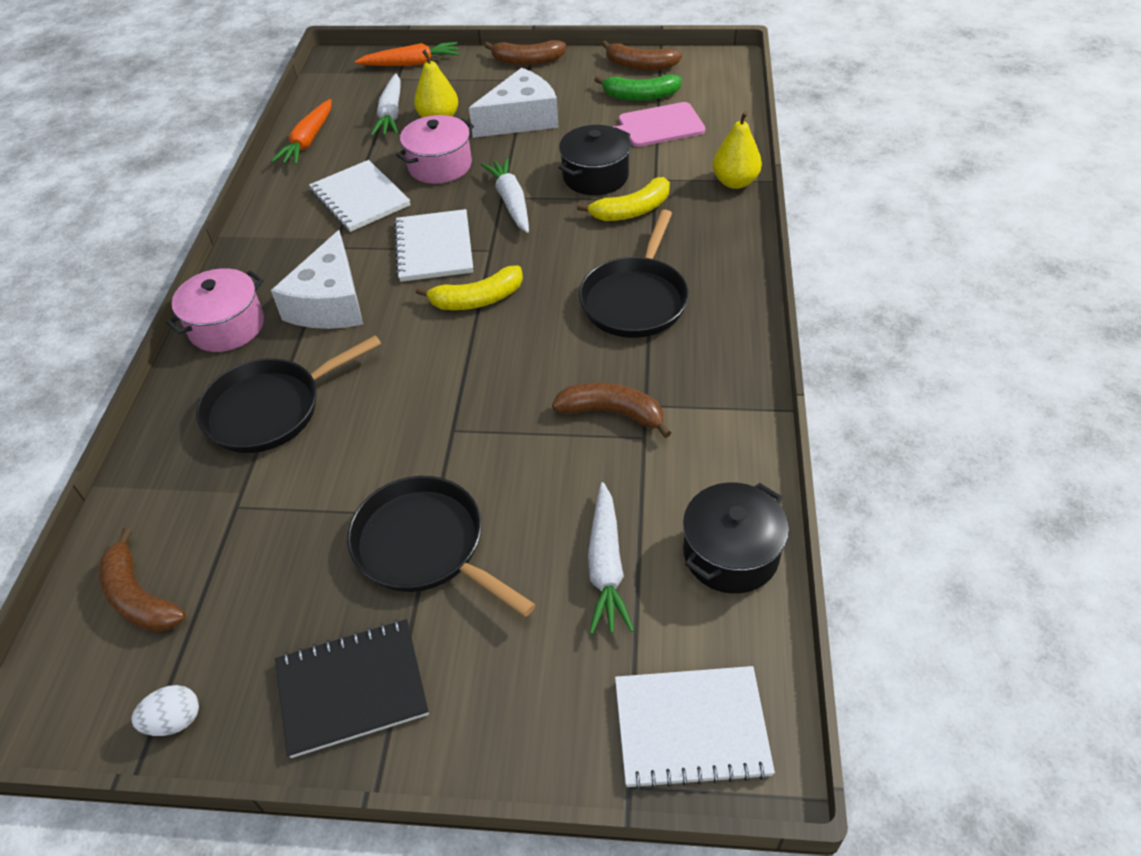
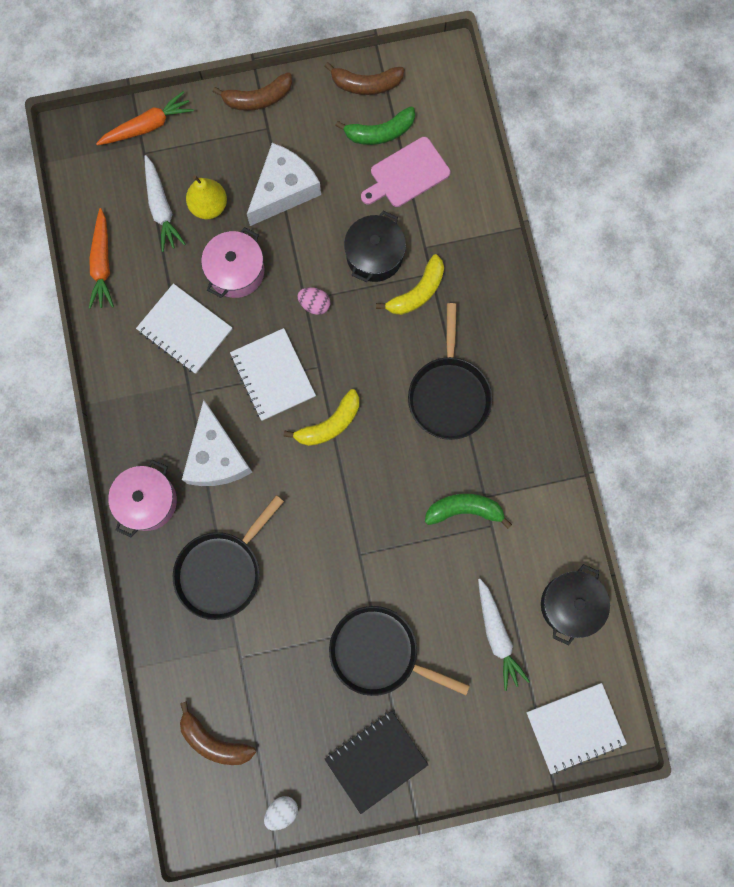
camera: 20 degrees left, 30 degrees up
(511, 202) = (314, 304): white carrot -> pink egg
(612, 413) = (464, 510): brown banana -> green banana
(735, 182) = (491, 236): yellow pear -> none

